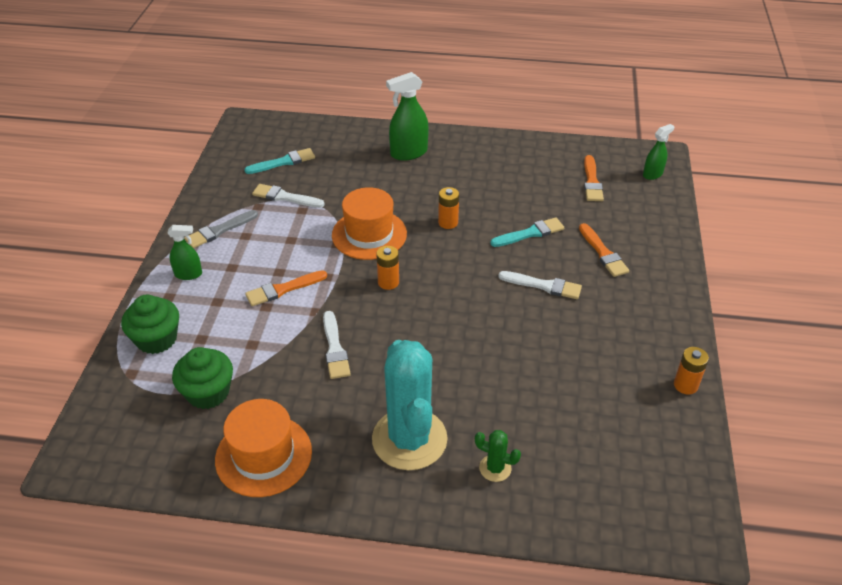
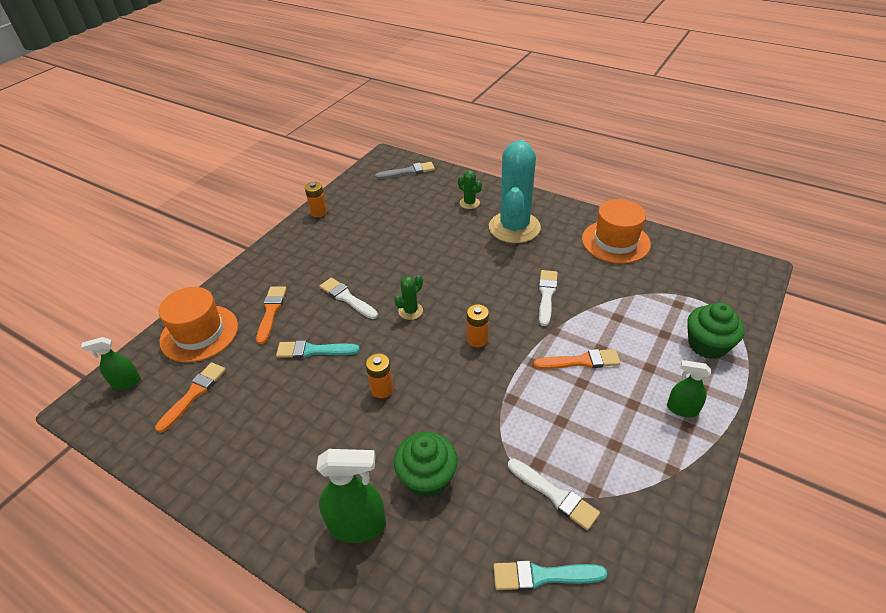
camera: 155 degrees left, 0 degrees up
(208, 392) = (656, 289): green cupcake -> green cupcake (427, 477)
(219, 231) = (647, 463): grey brush -> grey brush (408, 171)
(369, 234) = (472, 400): orange hat -> orange hat (199, 333)
(469, 291) = (410, 311): none -> green cactus

